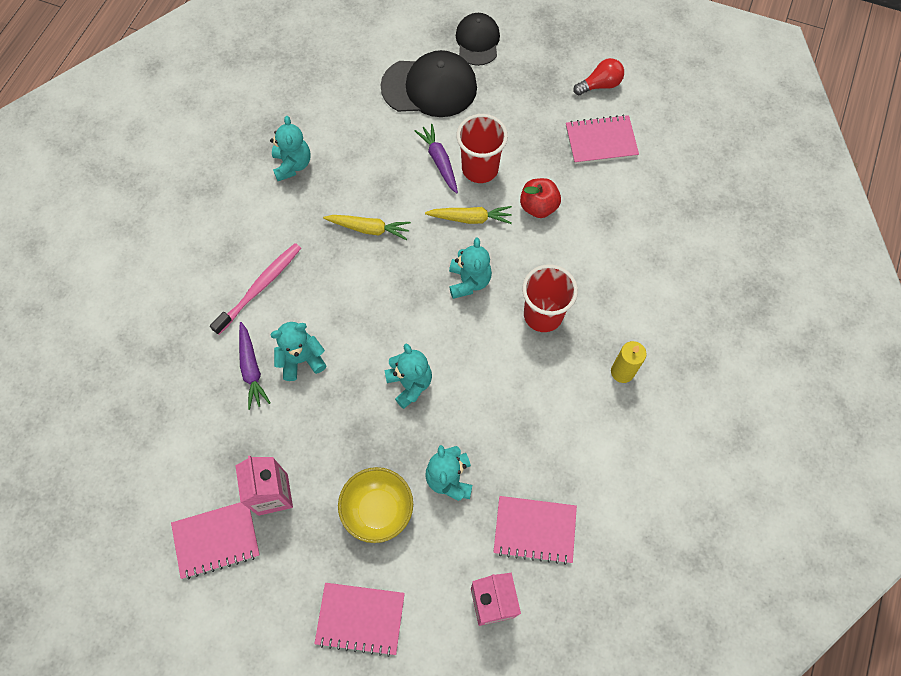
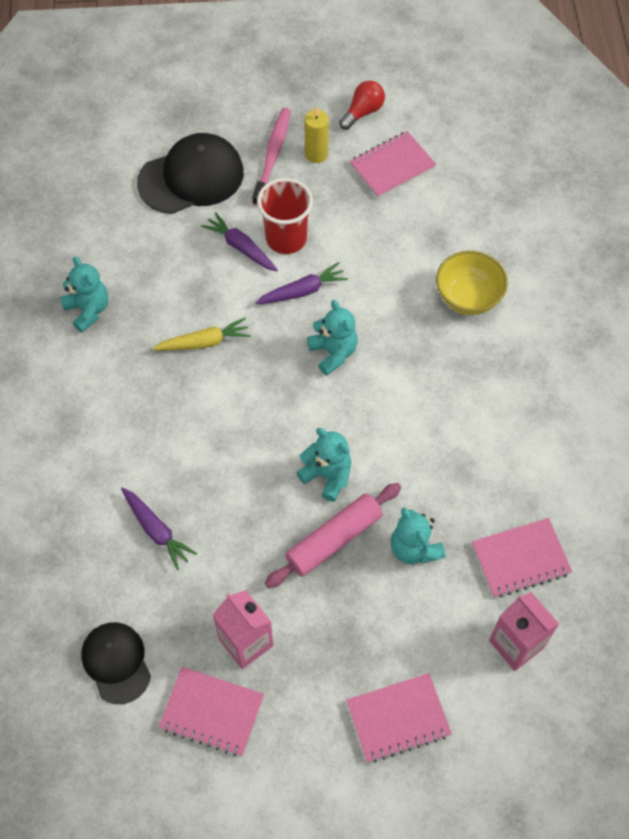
camera: 25 degrees left, 5 degrees down
(216, 539) = (212, 712): pink notebook -> pink notebook turned 60 degrees clockwise
(260, 287) = (121, 445): pink toothbrush -> pink toothbrush (273, 155)
(301, 359) = (204, 499): turquoise teddy bear -> none
(378, 510) = (360, 609): yellow bowl -> yellow bowl (468, 298)
(387, 440) = (333, 539): none -> pink rolling pin
(470, 218) = (302, 291): yellow carrot -> purple carrot
(477, 41) = (216, 113): black cap -> black cap (116, 662)
(538, 207) = (364, 253): red apple -> none
(543, 315) = (423, 355): red cup -> none
(622, 372) = (526, 377): yellow candle -> yellow candle (316, 154)

